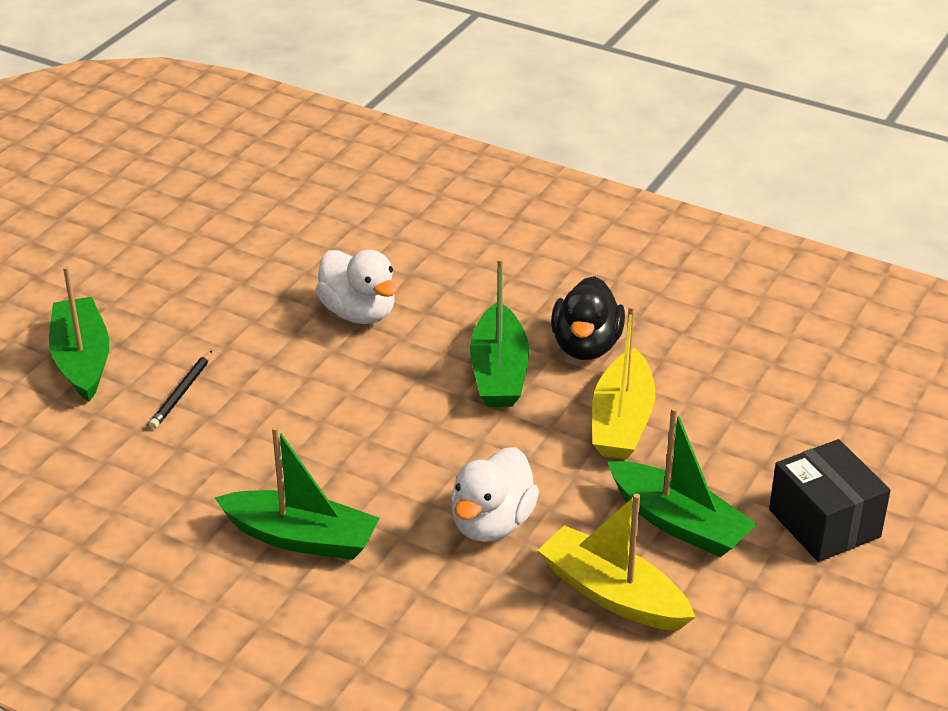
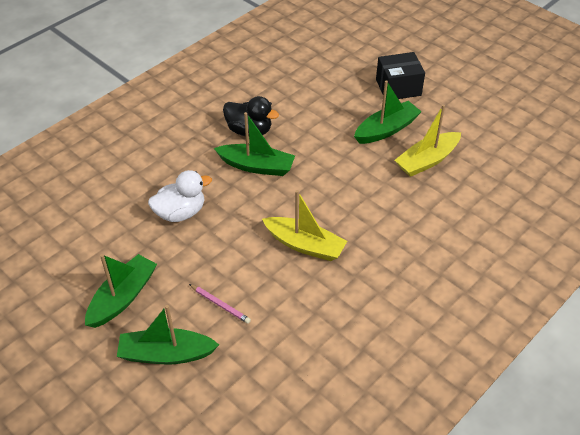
camera: 75 degrees left, 10 degrees up
(182, 392) = (220, 305): black pencil -> pink pencil
(301, 538) = (361, 266): green boat -> green boat (123, 297)
(492, 523) = (370, 191): white duck -> none
(622, 421) = (311, 131): yellow boat -> yellow boat (305, 245)

